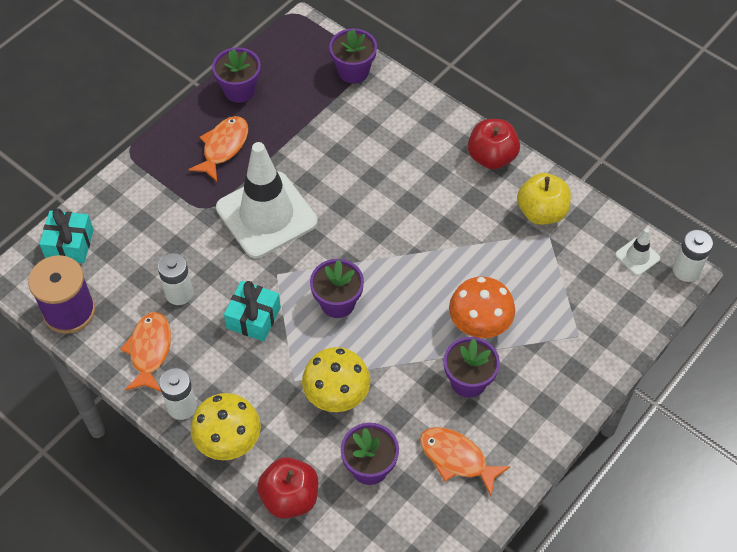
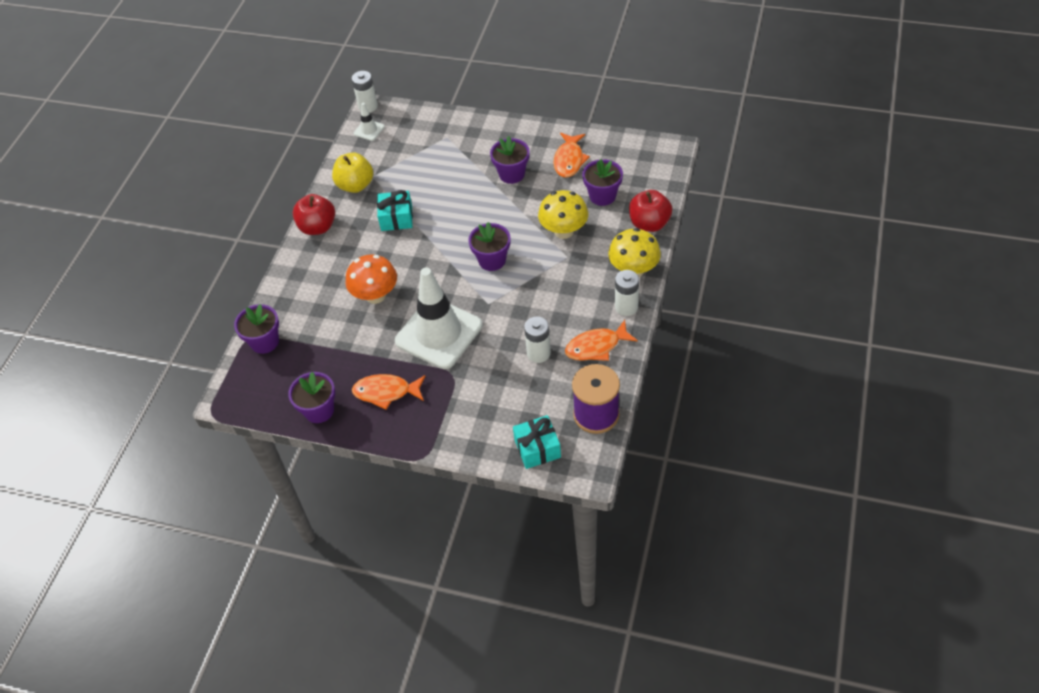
camera: 110 degrees left, 5 degrees down
(253, 318) = (532, 300): turquoise gift -> turquoise gift (396, 218)
(479, 325) = (466, 184): orange mushroom -> orange mushroom (375, 295)

